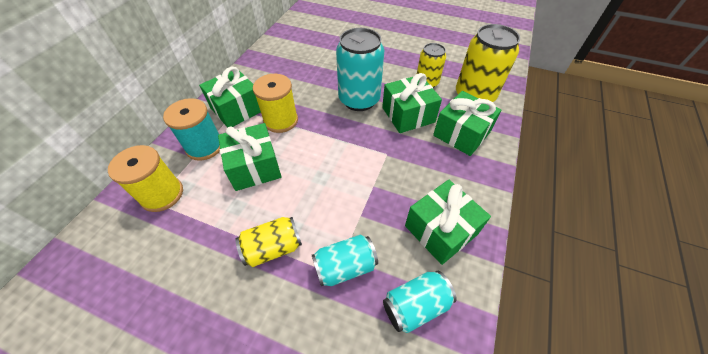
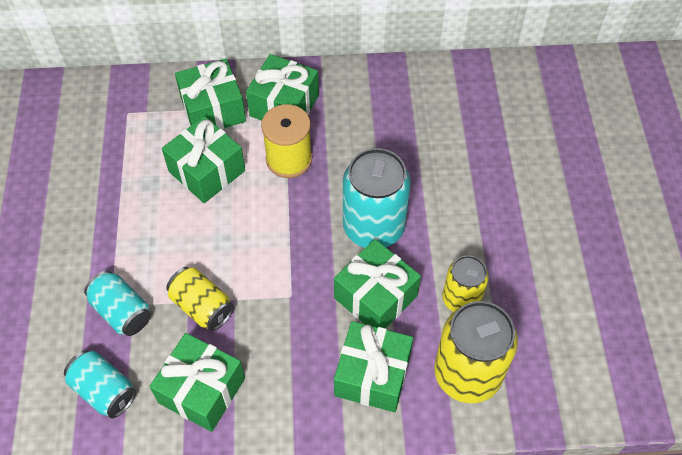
camera: 65 degrees right, 5 degrees up
(162, 194) = (138, 113): yellow spool -> none
(204, 146) = (213, 110): turquoise spool -> green gift
(273, 248) = (117, 239): yellow can -> yellow can (202, 306)

